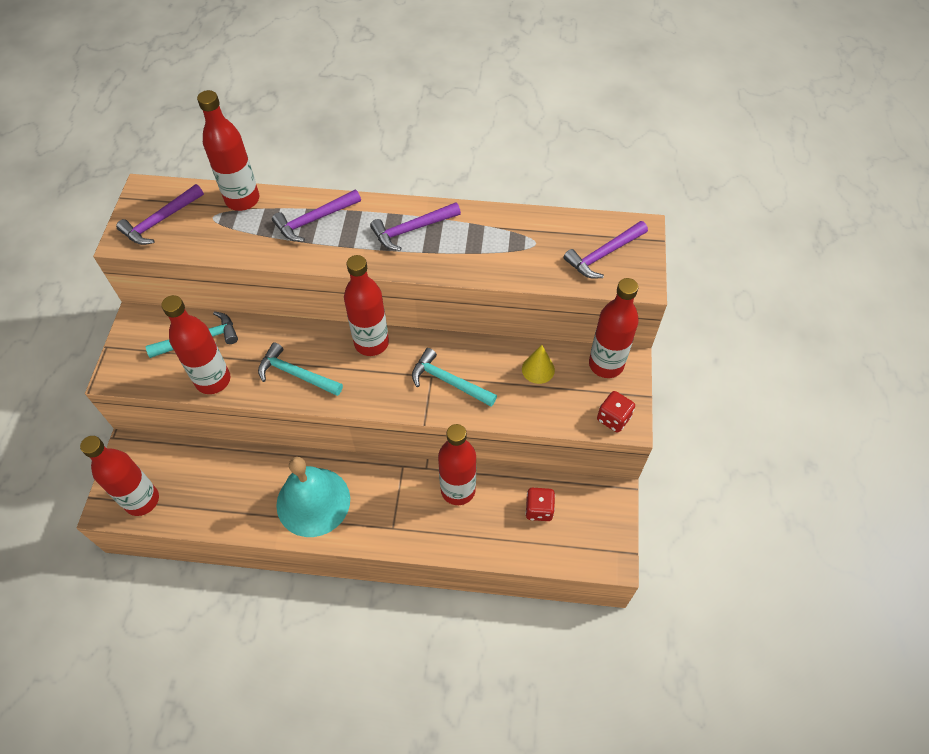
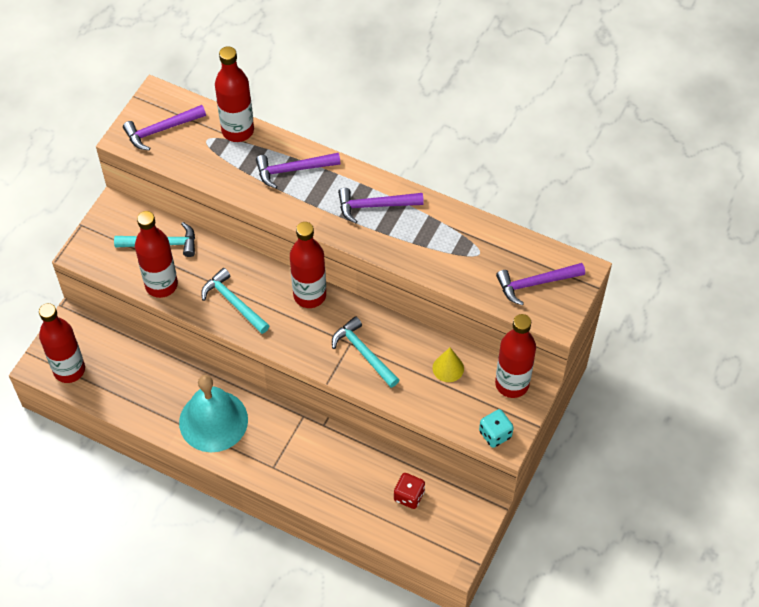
camera: 20 degrees right, 0 degrees up
(458, 490) = (344, 454): red bottle -> none
(613, 418) = (495, 434): red dice -> turquoise dice

